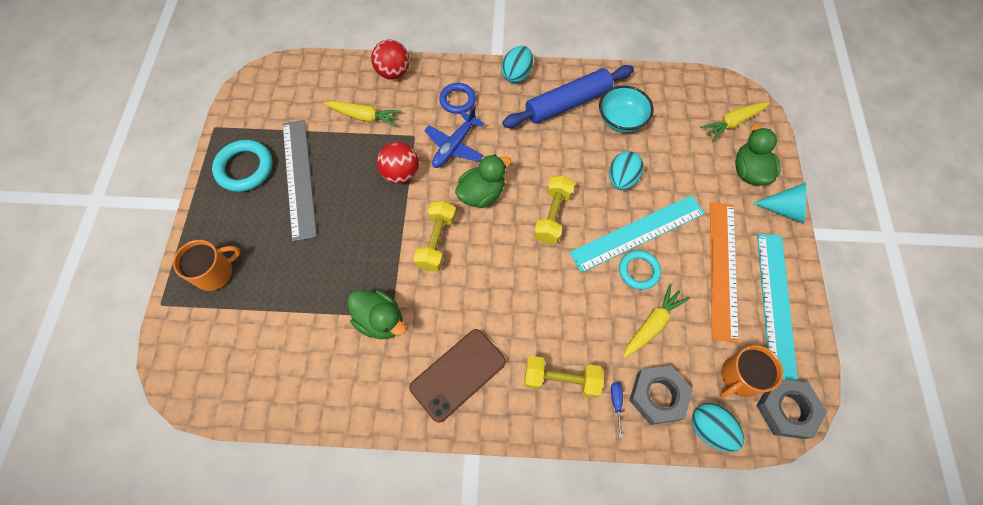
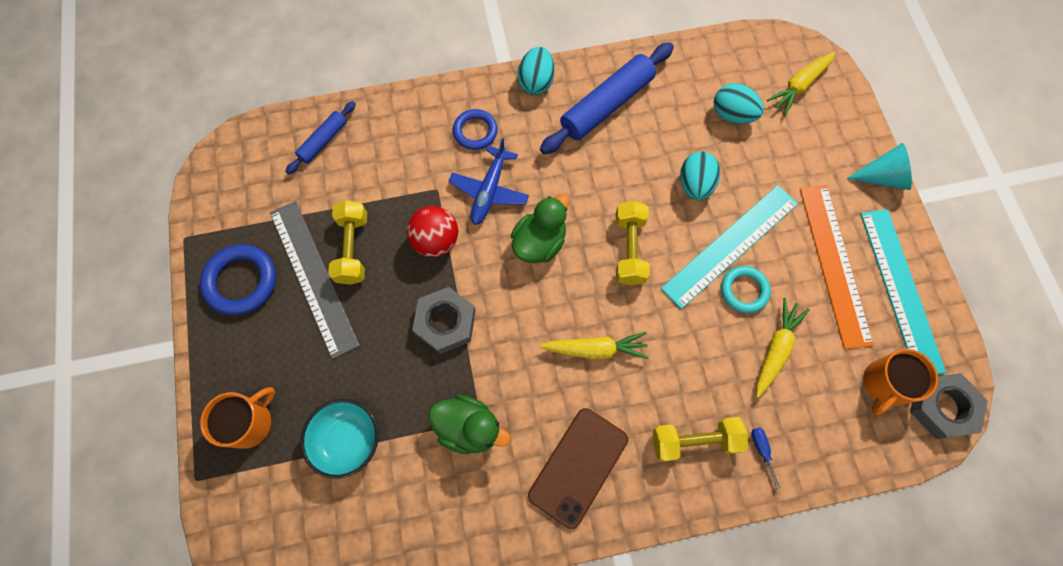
camera: 15 degrees left, 5 degrees up
(245, 168) = (241, 281): turquoise ring -> blue ring
(340, 82) = (323, 141): none -> blue rolling pin
(364, 116) = (369, 179): yellow carrot -> yellow carrot (595, 349)
(393, 72) = (386, 113): red ball -> none
(437, 242) = (505, 315): yellow dumbbell -> yellow dumbbell (353, 248)
(621, 120) = (674, 111): turquoise bowl -> turquoise bowl (347, 440)
(658, 396) = (804, 430): grey nut -> grey nut (445, 322)
(710, 429) = (868, 451): turquoise egg -> turquoise egg (732, 114)
(749, 171) = (833, 141): green duck -> none

